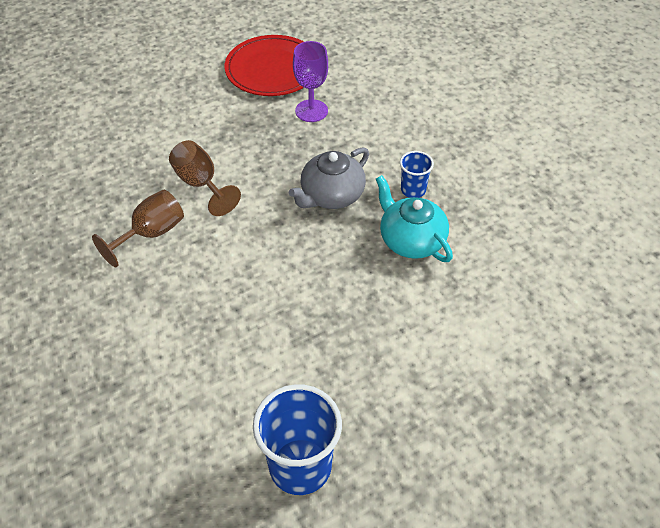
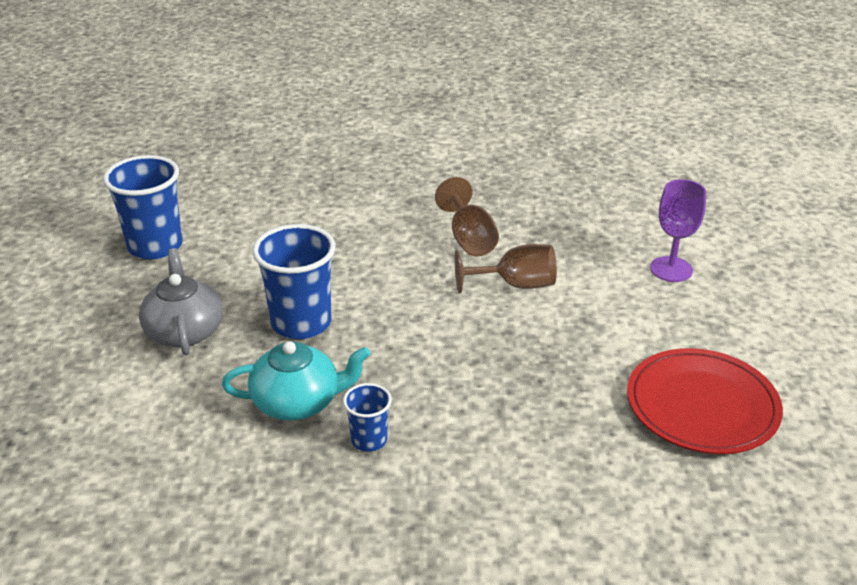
camera: 120 degrees right, 15 degrees down
(311, 111) = (585, 409): purple goblet -> purple goblet (671, 269)
(331, 195) = (419, 369): grey teapot -> grey teapot (184, 331)
(331, 284) = (301, 323): none -> blue cup

